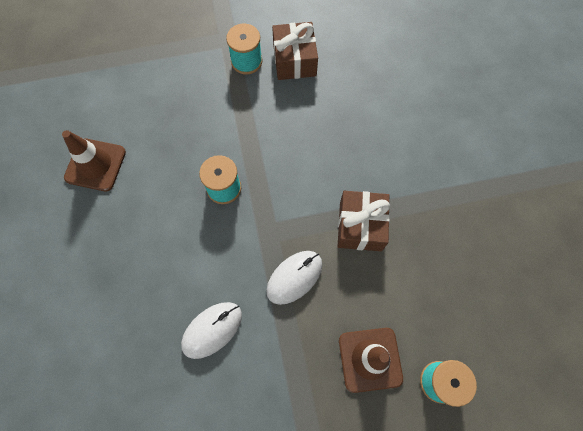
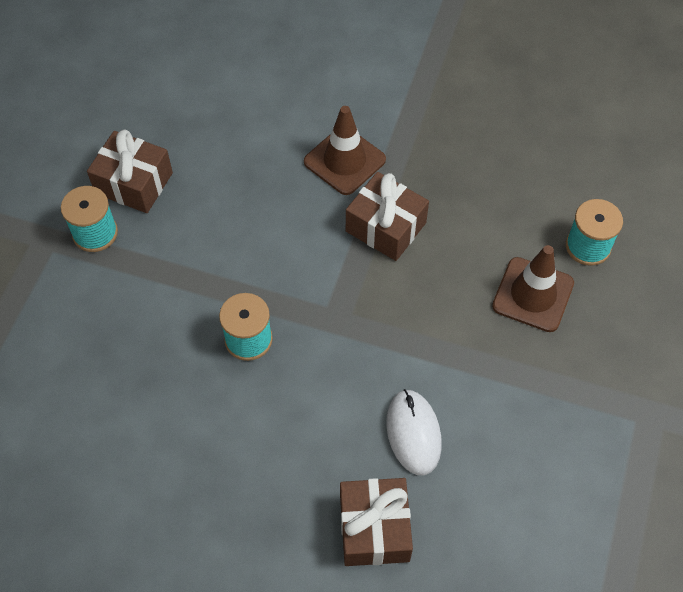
camera: 60 degrees left, 10 degrees down
(95, 165) = (112, 473): brown traffic cone -> brown traffic cone (344, 161)
(131, 340) = (374, 528): none -> brown gift
(294, 277) = (403, 320): white mouse -> none

